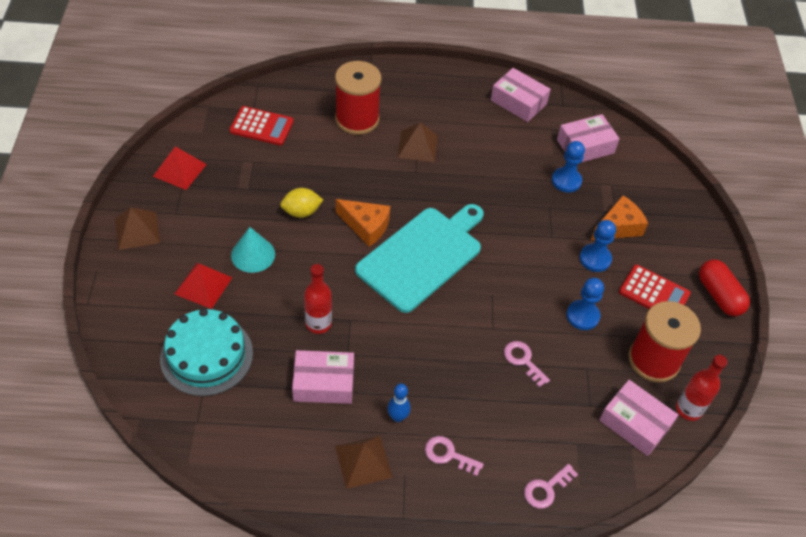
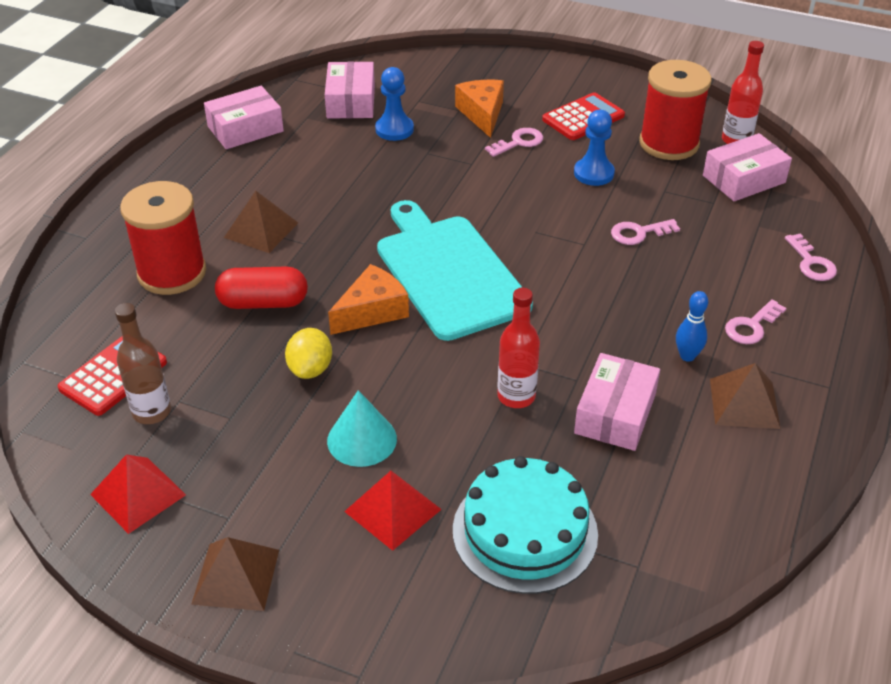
camera: 65 degrees left, 10 degrees down
(240, 153) = (151, 412): none -> brown bottle
(595, 259) = (519, 142): blue pawn -> pink key
(719, 295) = (603, 79): red capsule -> red capsule (263, 303)

